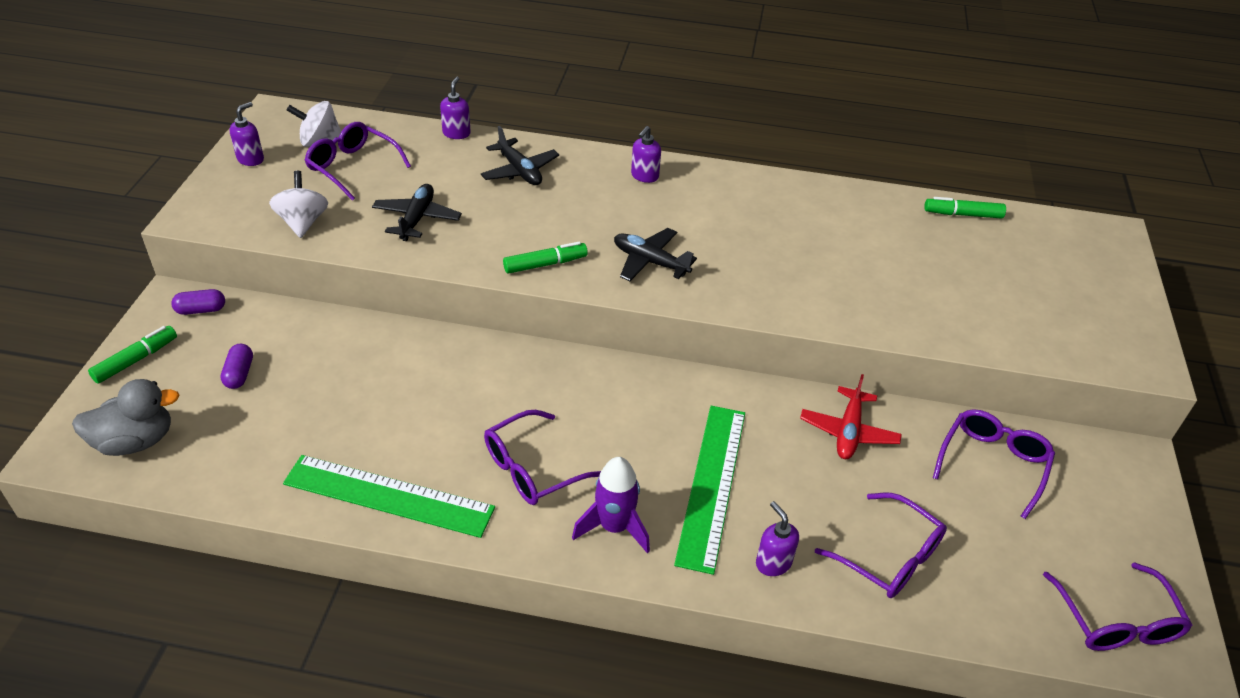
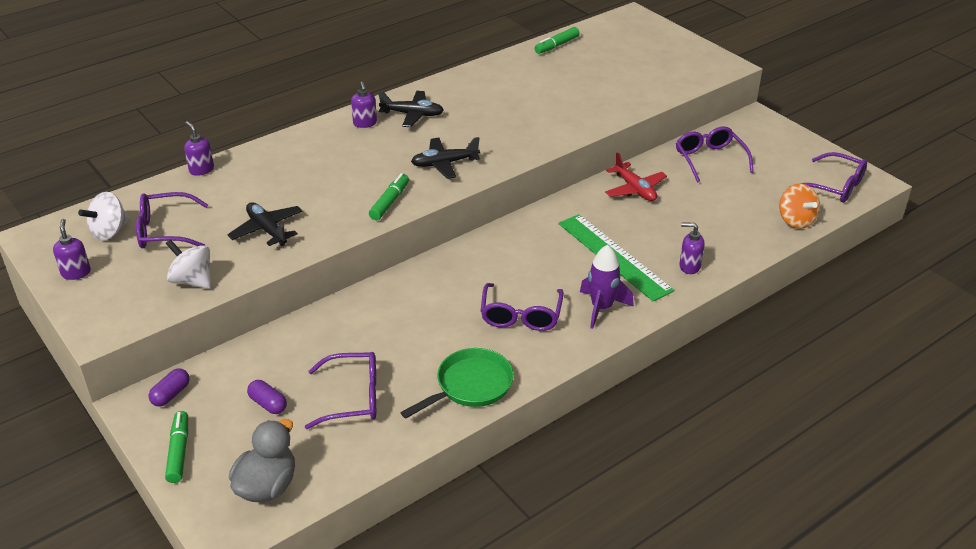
camera: 45 degrees left, 5 degrees down
(388, 496) = (470, 386): green ruler -> green pan
(519, 171) = (284, 165): black plane -> black plane (412, 114)
(890, 557) = (728, 227): purple glasses -> purple glasses (353, 398)
(990, 618) = (795, 220): none -> orange spinning top

